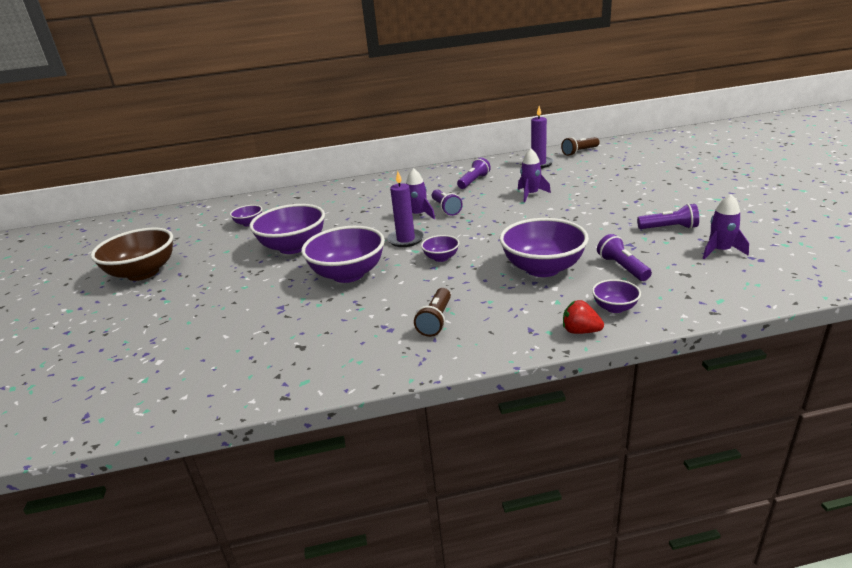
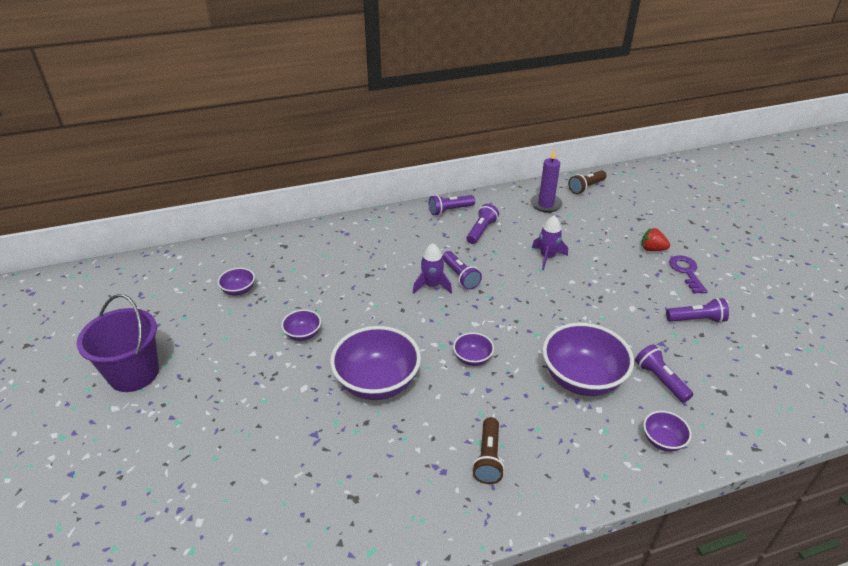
camera: 10 degrees left, 10 degrees up
(143, 273) = (134, 373): brown bowl -> purple bucket
(293, 247) = (303, 334): purple bowl -> purple bowl, size x0.48
(406, 240) = (427, 327): purple candle -> none
(449, 171) = (450, 210): none -> purple flashlight
(580, 331) = (635, 475): red strawberry -> red strawberry (652, 249)
(666, 198) = (686, 272): none -> purple key
(720, 251) = (749, 357): purple rocket -> none

